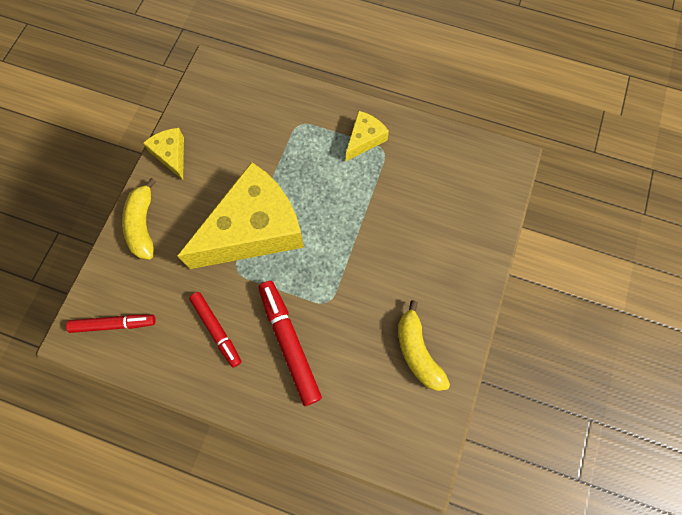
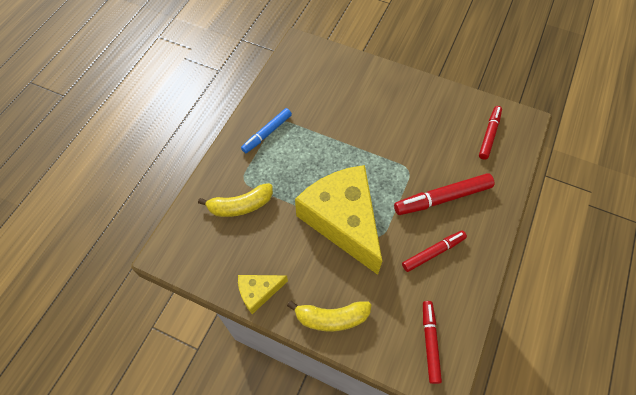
camera: 85 degrees left, 10 degrees down
(364, 139) = (267, 133): yellow cheese -> blue marker
(393, 411) = (489, 135): none -> red marker
(417, 352) = (446, 116): yellow banana -> yellow banana (240, 206)

